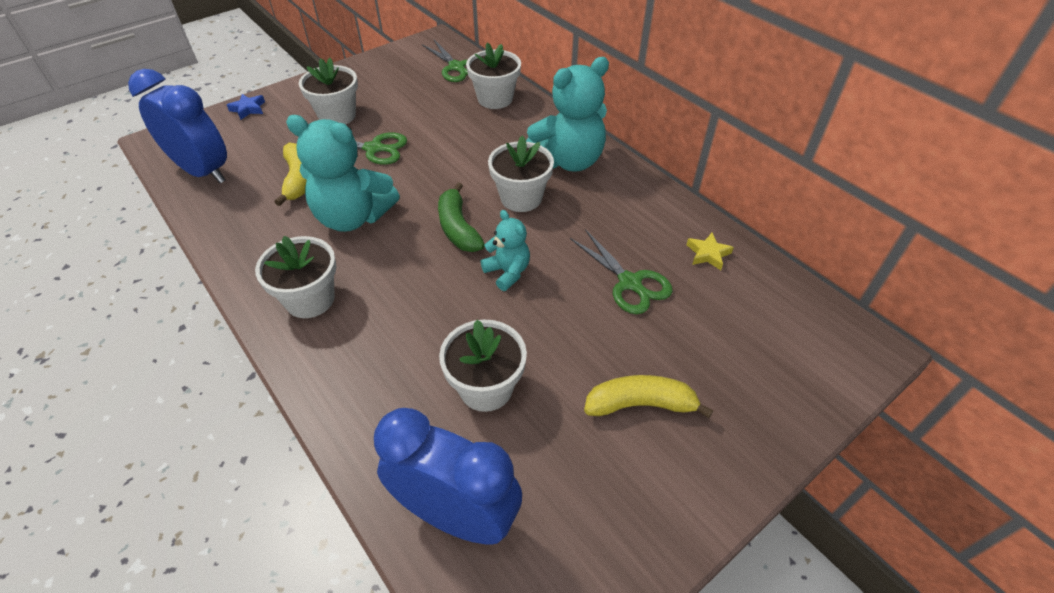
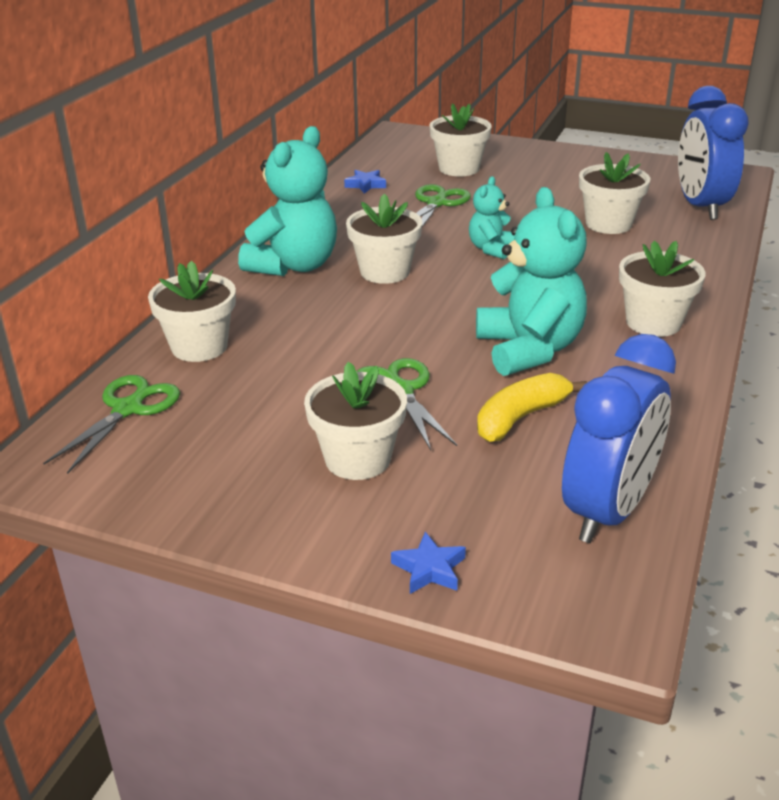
camera: 120 degrees left, 15 degrees down
(203, 171) = (608, 511): blue clock -> blue clock turned 150 degrees counterclockwise
(458, 228) = (468, 288): green banana -> none
(568, 161) = (294, 266): turquoise teddy bear -> turquoise teddy bear turned 90 degrees clockwise
(641, 404) = (542, 179): yellow banana -> none
(708, 254) = (365, 185): yellow star -> blue star
(715, 345) = (459, 168): none -> white flower pot

